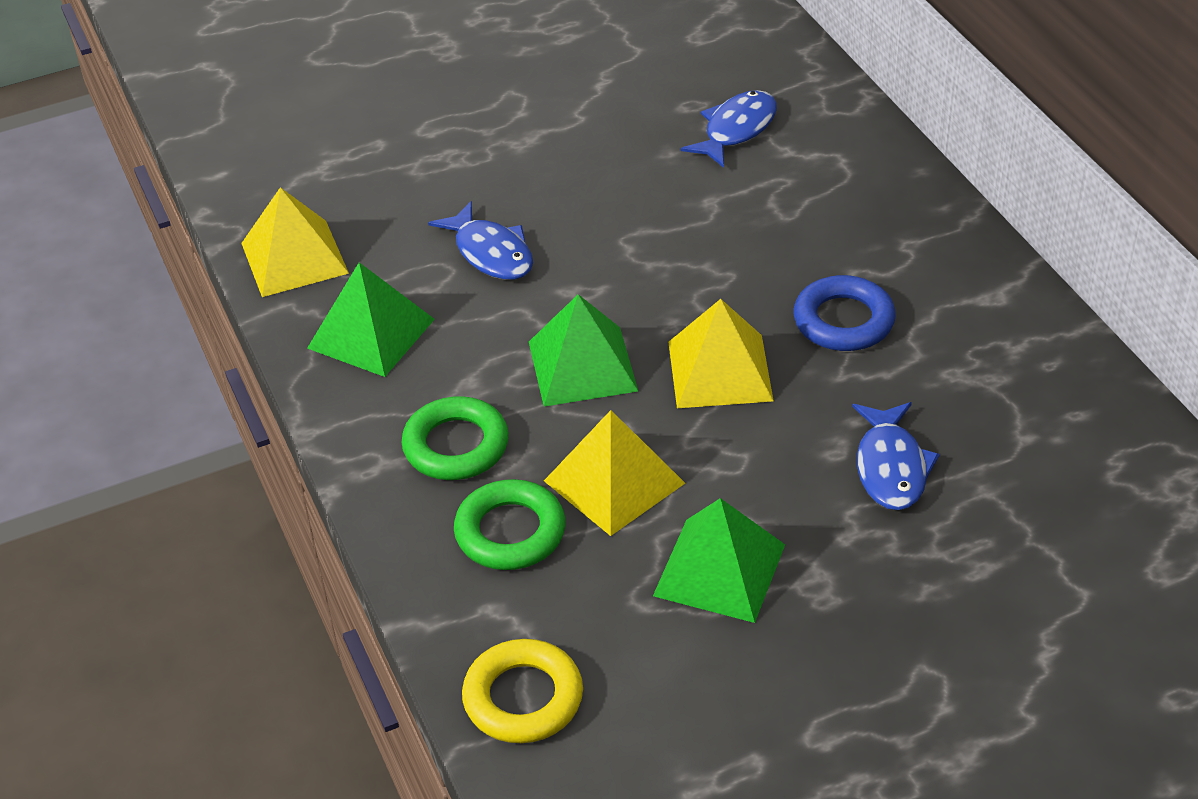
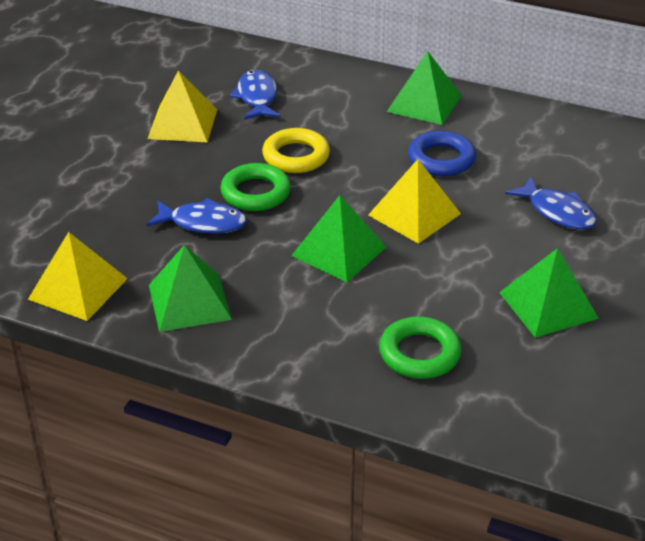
camera: 45 degrees left, 5 degrees down
(456, 446) = (326, 330): green ring -> green ring (255, 193)
(523, 698) = (544, 428): yellow ring -> yellow ring (296, 156)
(614, 482) = (437, 296): yellow pyramid -> yellow pyramid (183, 123)
(922, 237) = (424, 103): none -> green pyramid

